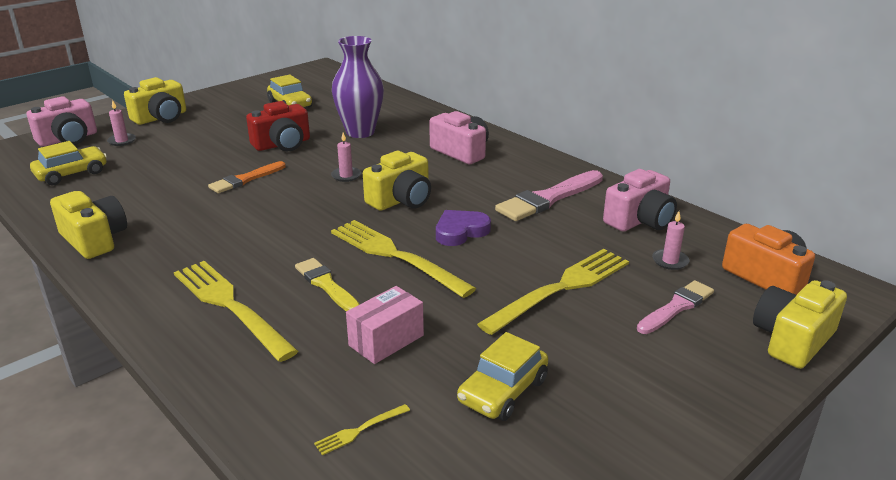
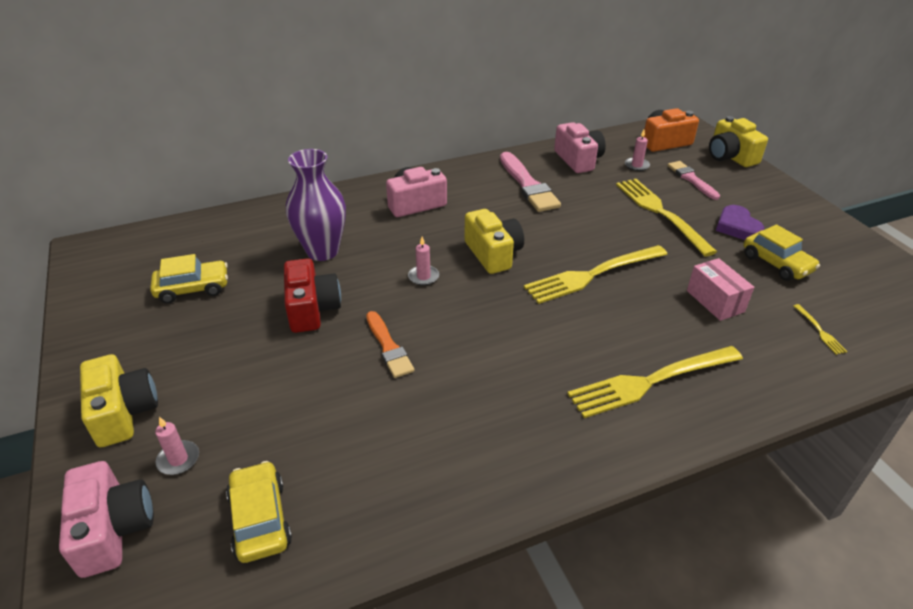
camera: 70 degrees left, 10 degrees up
(94, 239) = (479, 487): yellow camera -> none
(326, 285) = (629, 319): yellow brush -> none
(460, 231) = (564, 235): purple heart -> purple heart (737, 227)

